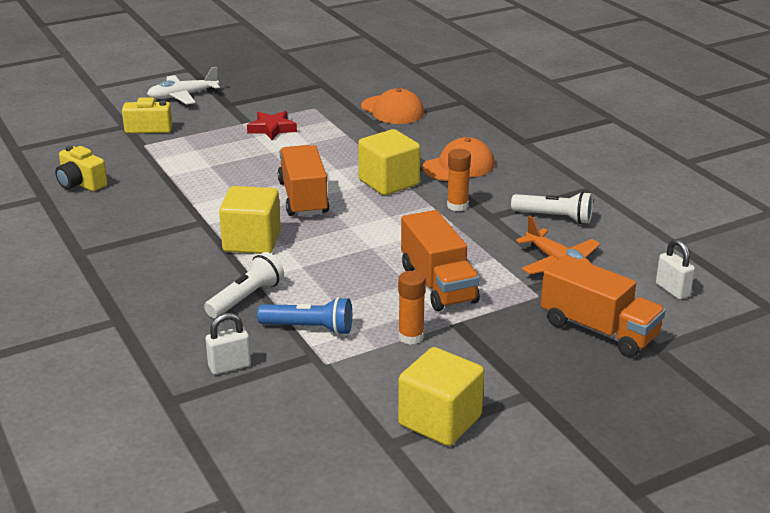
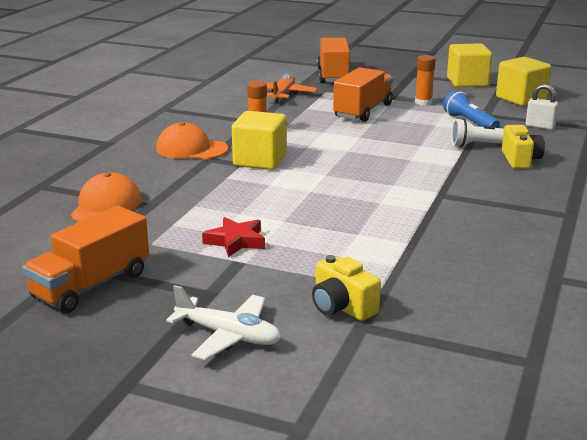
camera: 130 degrees left, 5 degrees down
(81, 183) = (502, 274): yellow camera -> yellow camera (520, 160)
(252, 241) = (427, 169): yellow cube -> yellow cube (521, 99)
(303, 198) = (338, 177): orange truck -> orange truck (91, 285)
(554, 217) = (226, 107): white flashlight -> none
(672, 290) = (265, 72): white padlock -> none

